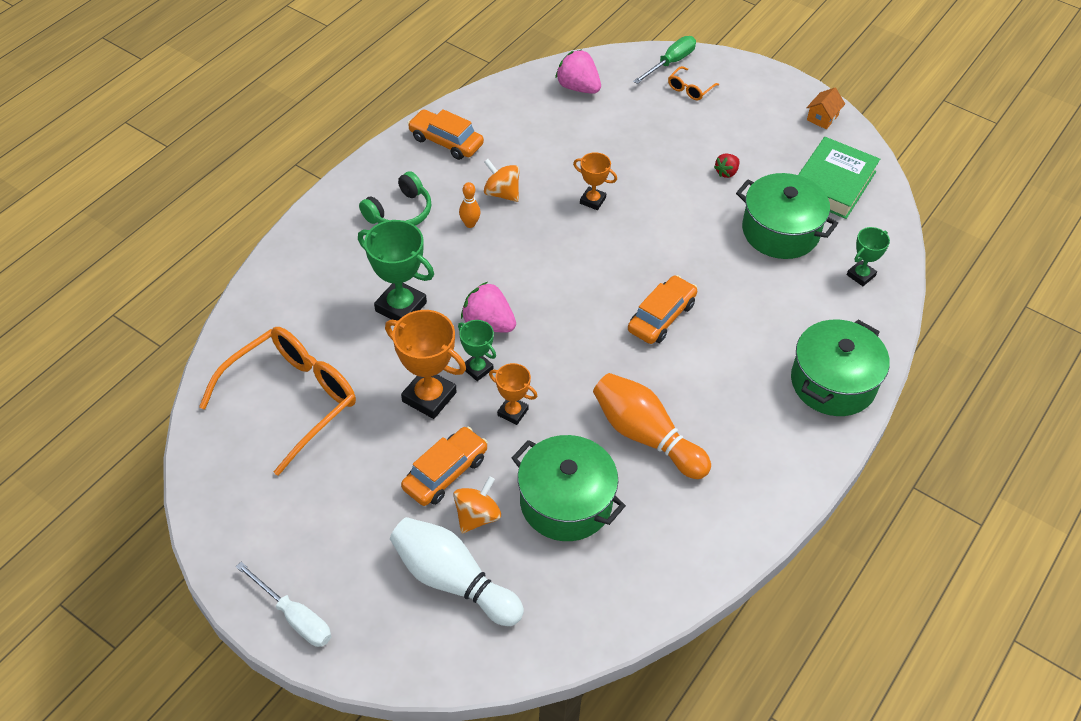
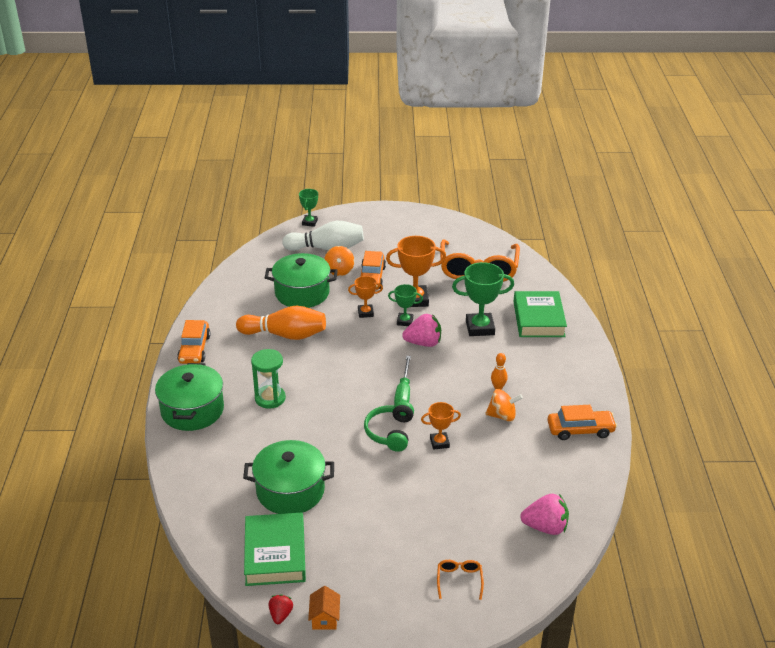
camera: 145 degrees right, 15 degrees down
(294, 617) = (380, 214): white screwdriver -> none
(321, 279) = (538, 319): none -> green book
(400, 212) = (546, 372): green headphones -> green headphones (390, 432)
(661, 317) = (327, 395): orange car -> orange car (194, 349)
(670, 63) = (500, 599): green screwdriver -> green screwdriver (403, 393)
(726, 172) = (365, 516): red strawberry -> red strawberry (280, 615)
(730, 348) = (270, 398): none -> green hourglass
(860, 275) = (211, 488): green trophy -> green trophy (309, 222)

